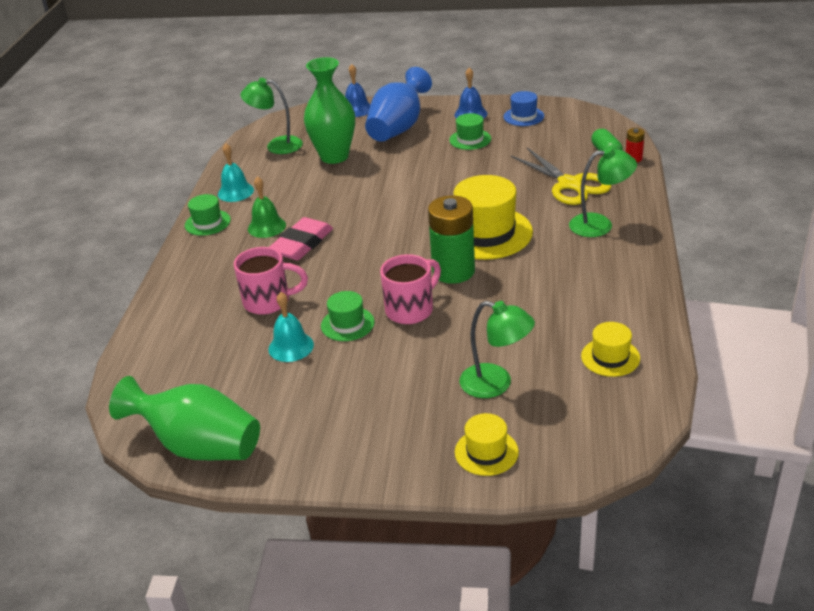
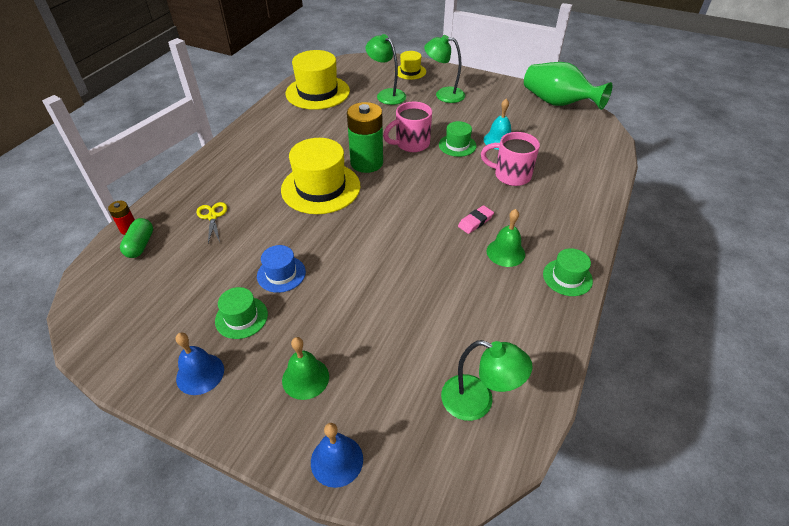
camera: 165 degrees left, 10 degrees up
(235, 192) = (537, 318): turquoise bell -> none
(302, 244) = (475, 222): pink eraser -> pink eraser, size x0.56
(334, 156) = (408, 345): green vase -> none
(398, 128) = (305, 378): blue vase -> green bell
(523, 116) = (149, 340): blue hat -> blue hat (281, 274)
(569, 184) = (212, 216): yellow scissors -> yellow scissors, size x0.52
(600, 225) = (234, 170): green lamp -> green lamp (443, 94)
(610, 357) = (317, 92): yellow hat -> yellow hat, size x1.92

